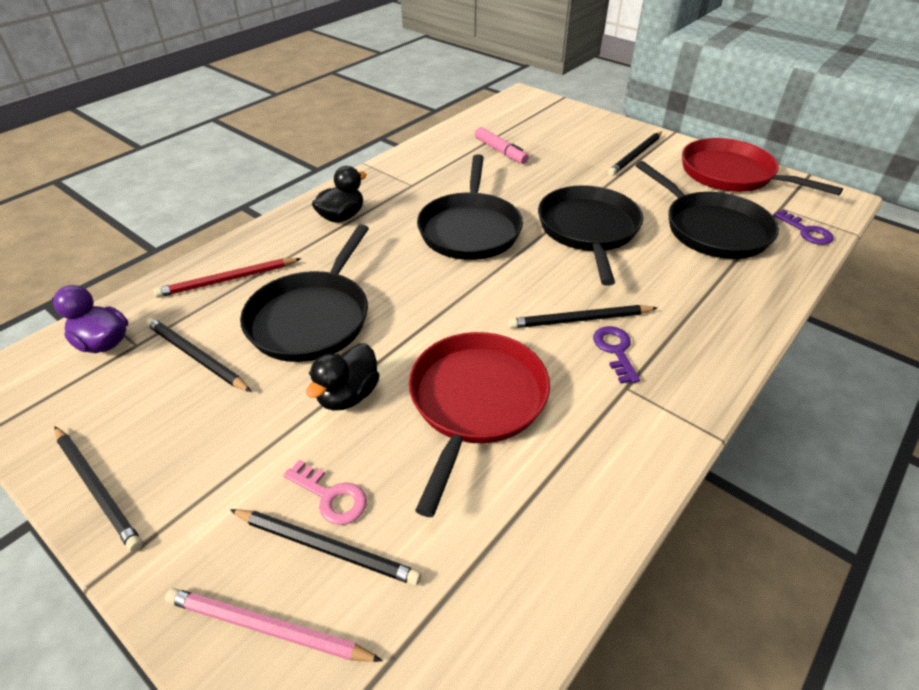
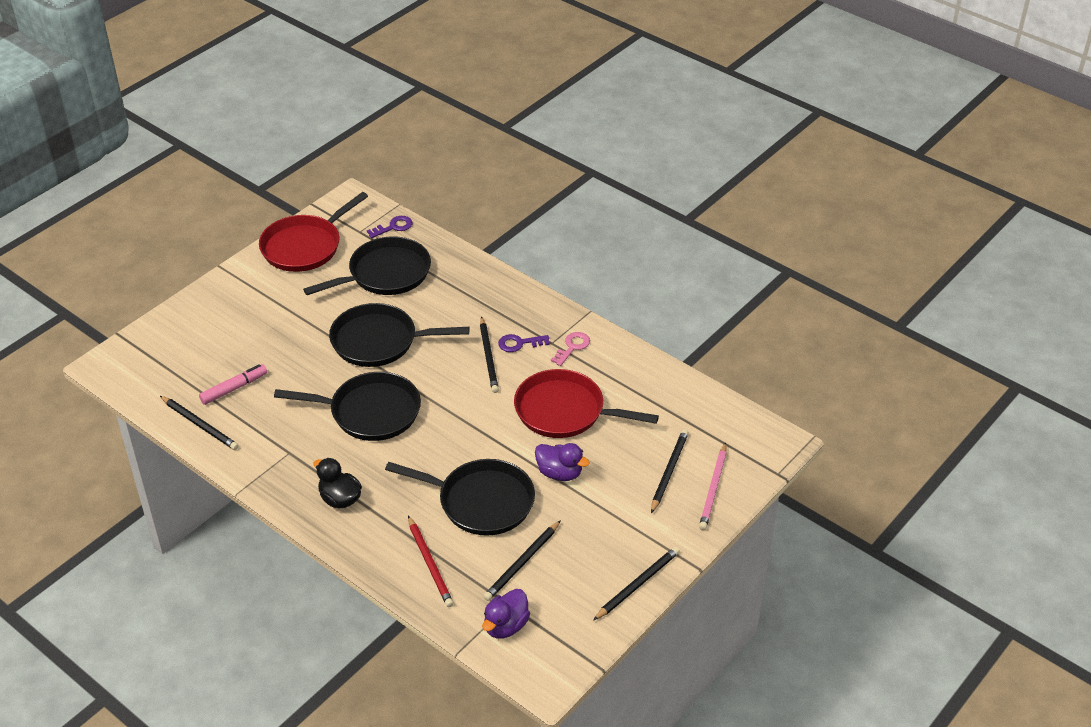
camera: 90 degrees left, 0 degrees up
(331, 496) = (637, 473): pink key -> pink key (572, 347)
(348, 395) = (559, 473): black duck -> purple duck
(635, 155) = (260, 298): black pencil -> black pencil (200, 424)

